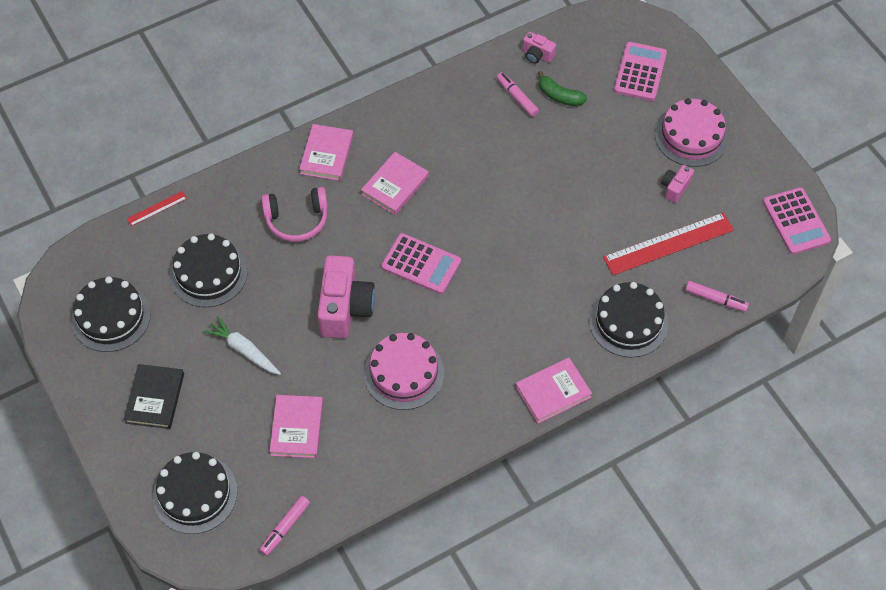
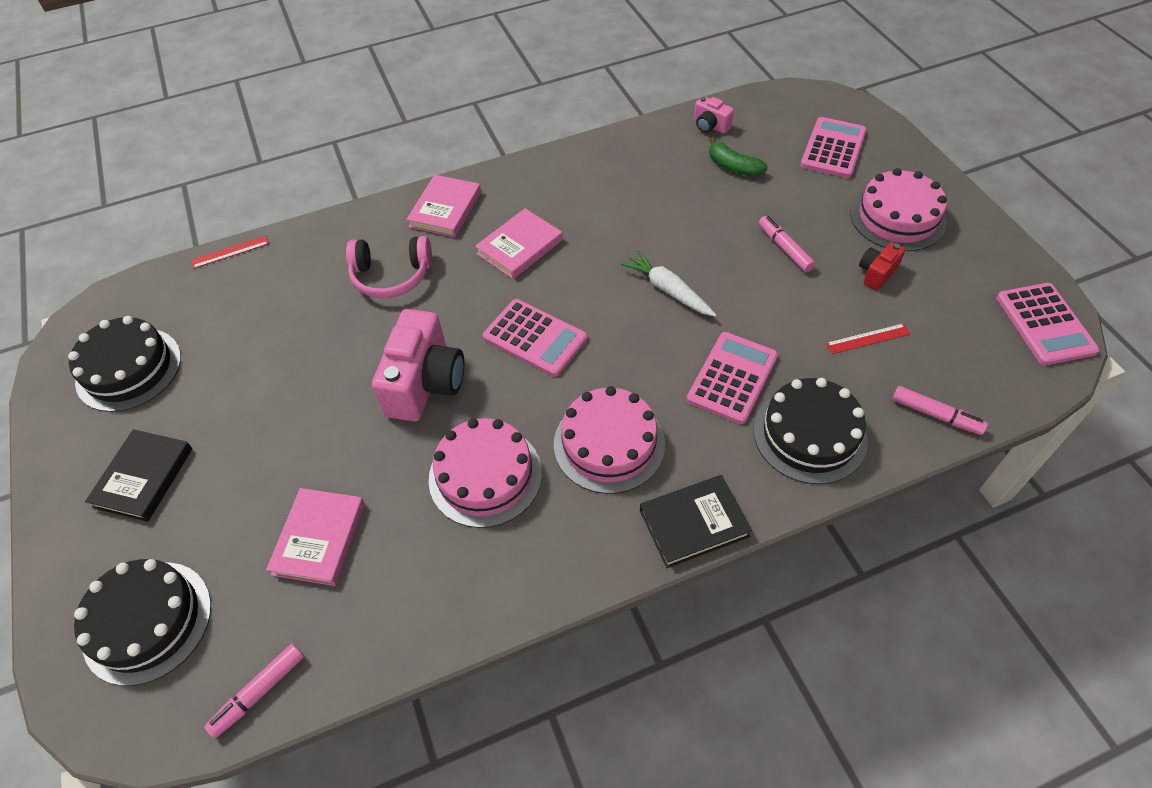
camera: 10 degrees right, 5 degrees down
(208, 273) = (266, 328): black cake -> none
(244, 350) = (280, 425): white carrot -> white carrot (668, 290)
(488, 342) = (609, 444): none -> pink cake
(517, 97) = (682, 165): pink marker -> pink marker (784, 248)
(553, 392) = (694, 523): pink book -> black book
(571, 284) = (732, 378): none -> pink calculator
(668, 244) = (868, 339): red ruler -> red ruler, size x0.47
(675, 188) = (876, 273): pink camera -> red camera

